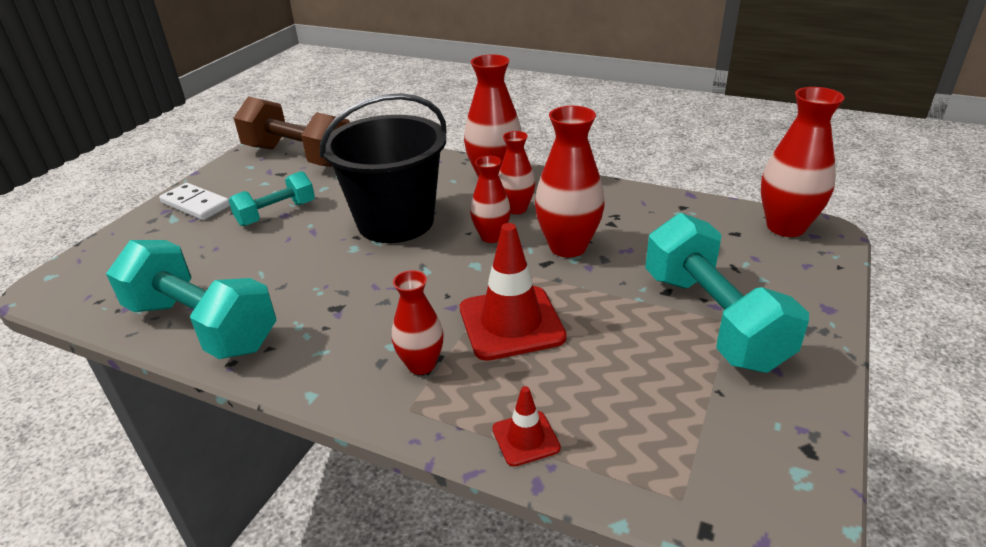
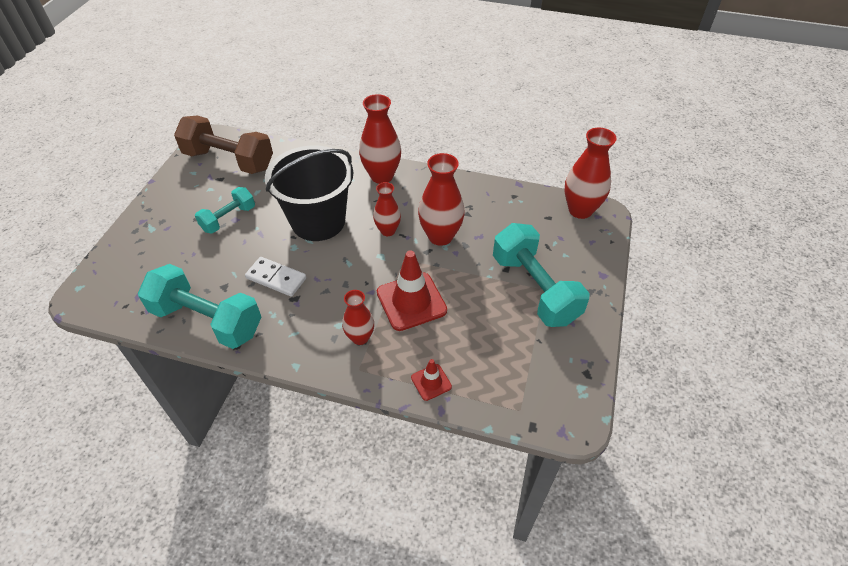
camera: 10 degrees left, 15 degrees up
(196, 204) = (164, 213): white domino -> white domino (276, 278)
(516, 209) = (401, 204): red vase -> none

